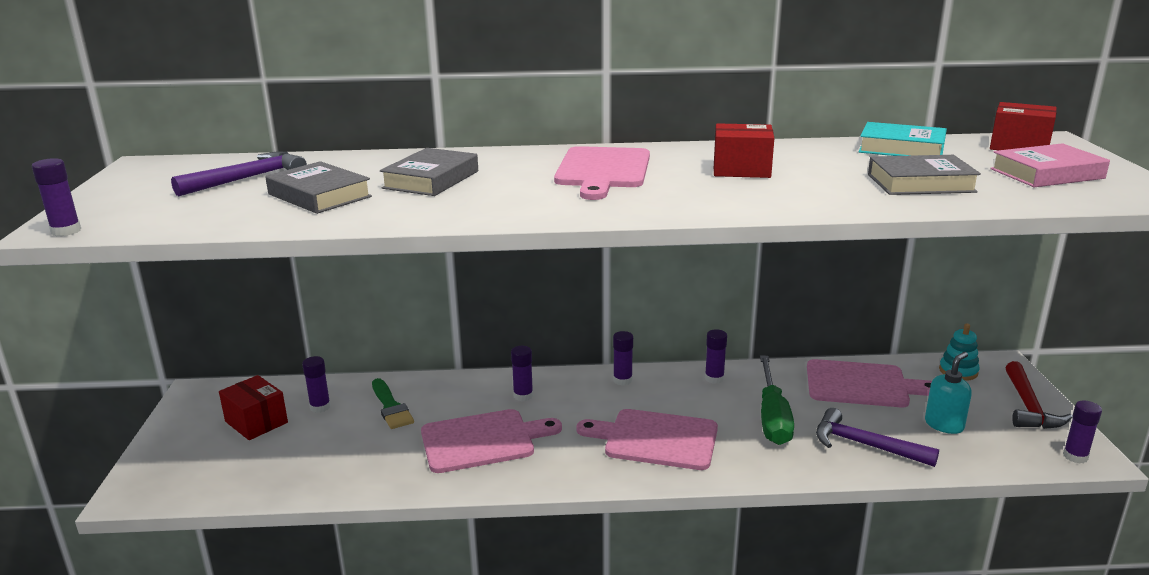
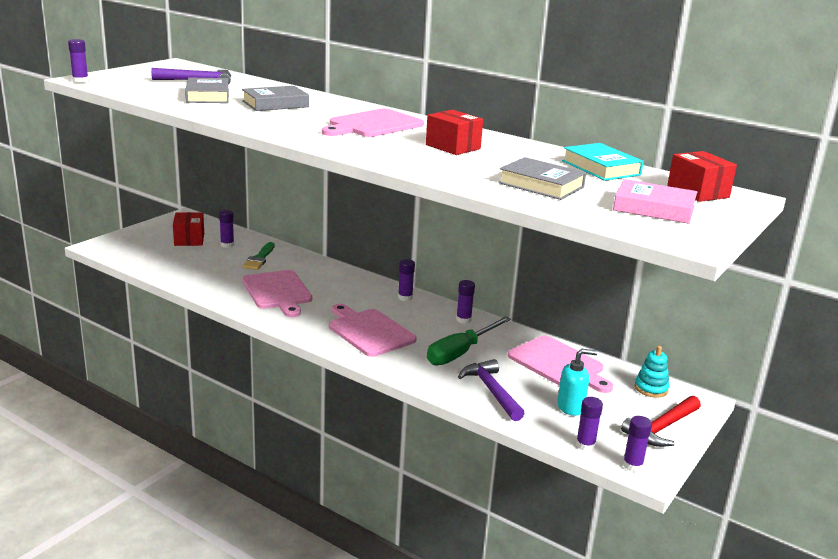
camera: 35 degrees right, 0 degrees up
(483, 440) = (278, 292): pink cutting board -> pink cutting board turned 45 degrees clockwise
(523, 396) = (335, 281): purple glue stick -> purple glue stick (585, 445)

